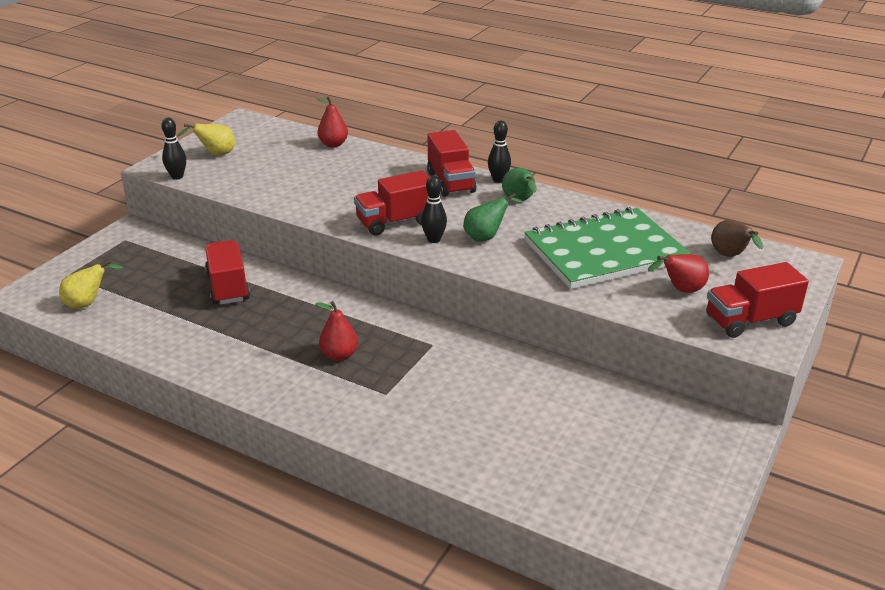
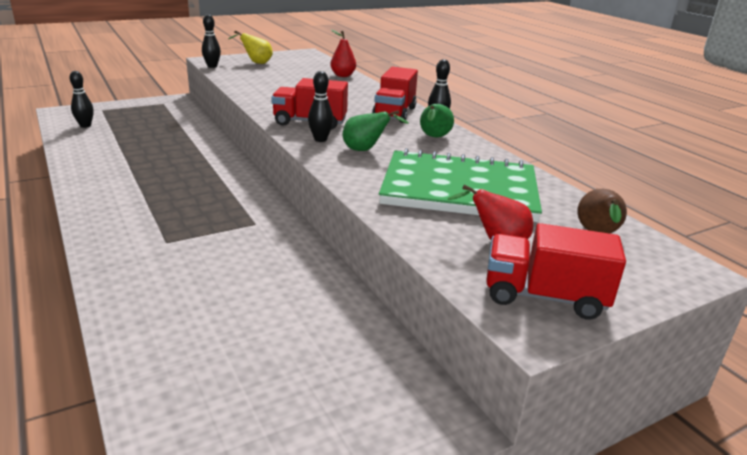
camera: 30 degrees right, 5 degrees down
(88, 303) = (85, 126): yellow pear -> black bowling pin
(228, 287) = (177, 143): red truck -> none
(339, 355) = (177, 205): red pear -> none

